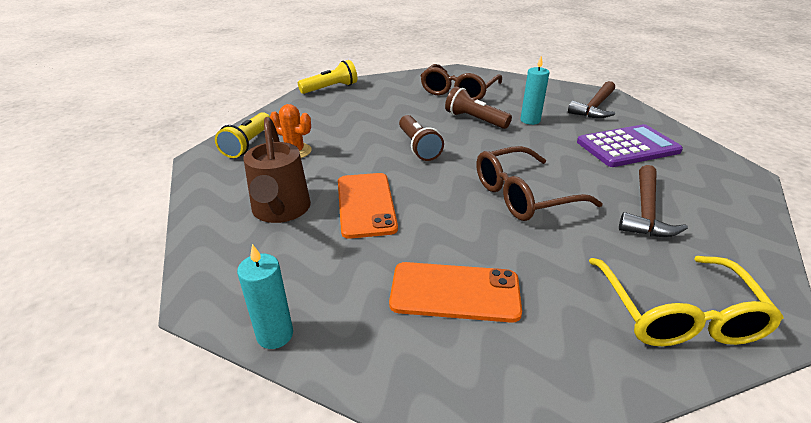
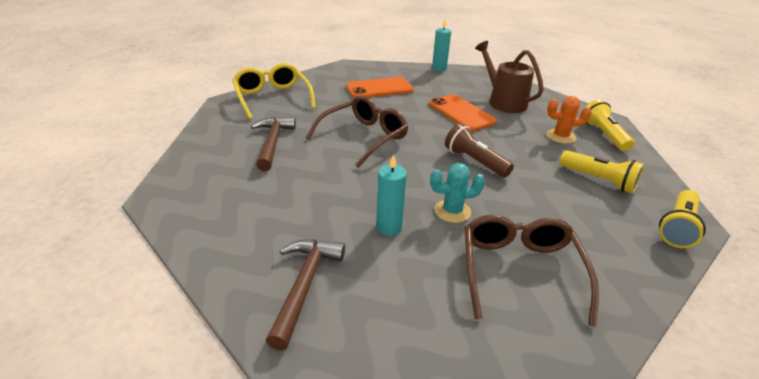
camera: 155 degrees right, 0 degrees up
(330, 115) = (599, 180): none -> yellow flashlight
(475, 120) = (452, 211): brown flashlight -> turquoise cactus
(627, 147) = (271, 208): purple calculator -> none

